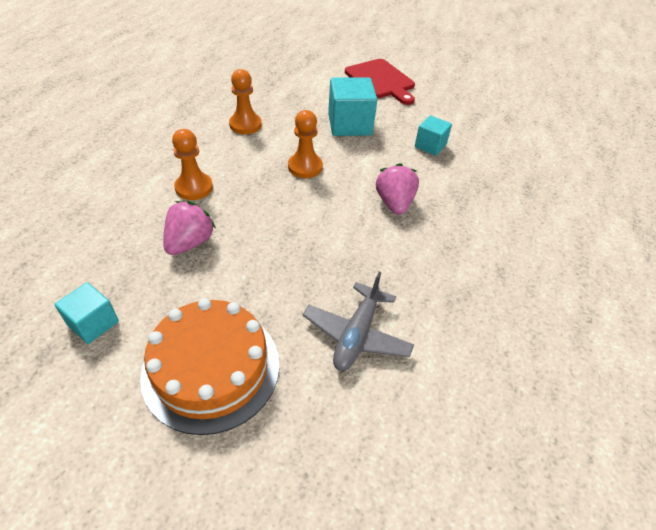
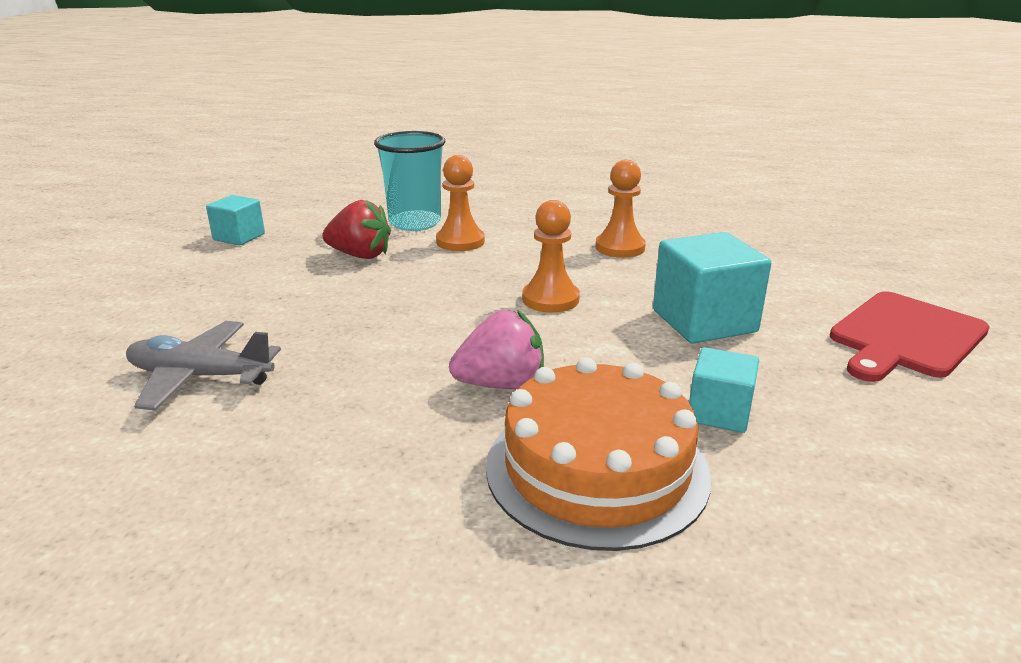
camera: 80 degrees right, 20 degrees down
(138, 205) = (415, 223): none -> turquoise cup
(190, 242) = (360, 255): pink strawberry -> red strawberry
(211, 368) = (168, 295): orange cake -> orange cake (597, 468)

